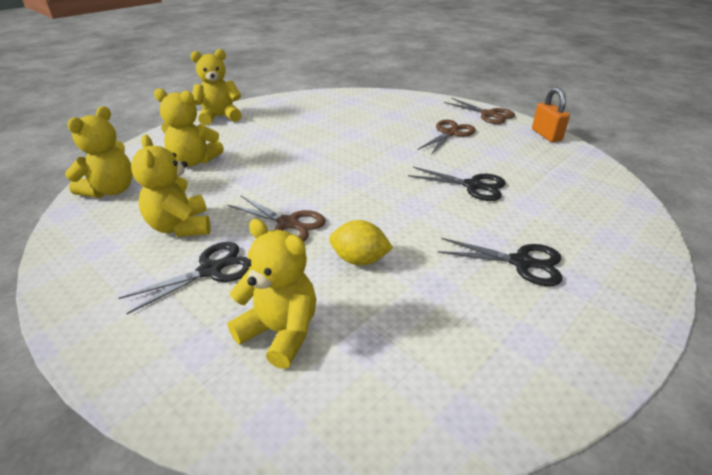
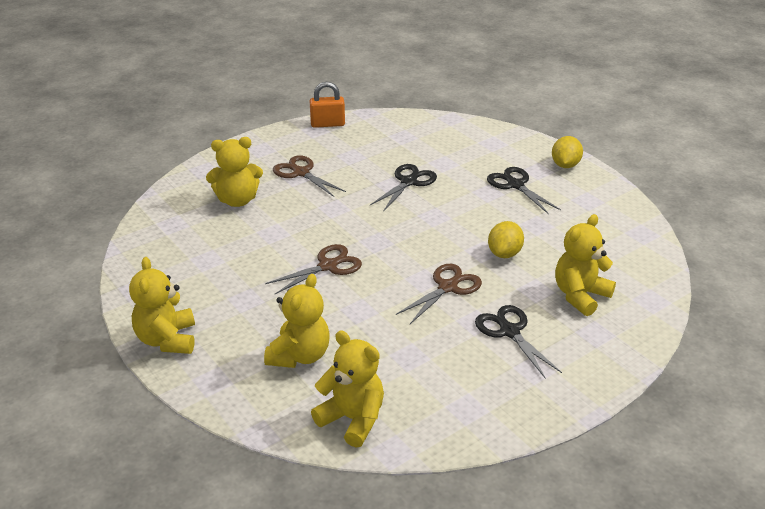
camera: 80 degrees left, 0 degrees up
(180, 227) = (440, 355): yellow teddy bear -> yellow teddy bear (237, 200)
(488, 114) = (266, 142): brown scissors -> brown scissors (328, 266)
(521, 262) = (515, 185): black scissors -> black scissors turned 60 degrees counterclockwise
(617, 312) = (565, 165): none -> yellow lemon

